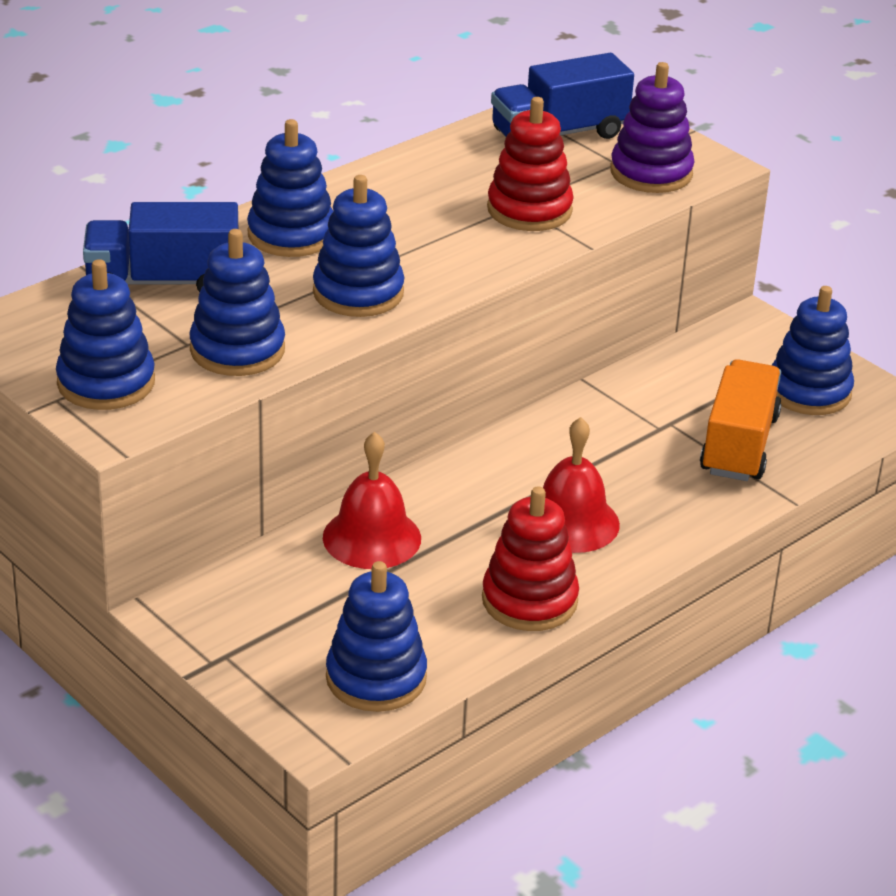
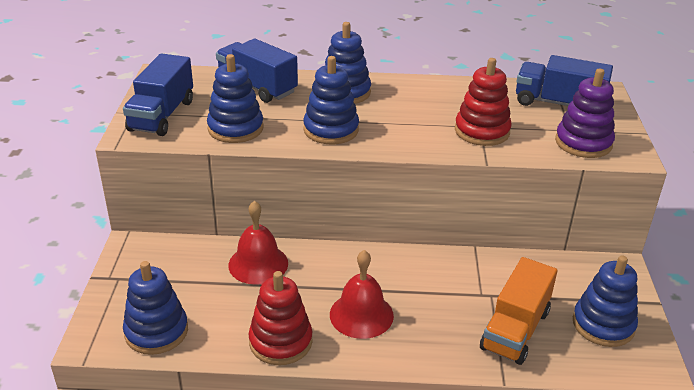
camera: 45 degrees right, 0 degrees up
(106, 383) = (162, 115): blue stacking toy -> blue truck
(739, 445) = (515, 330): orange truck -> orange truck turned 150 degrees clockwise

